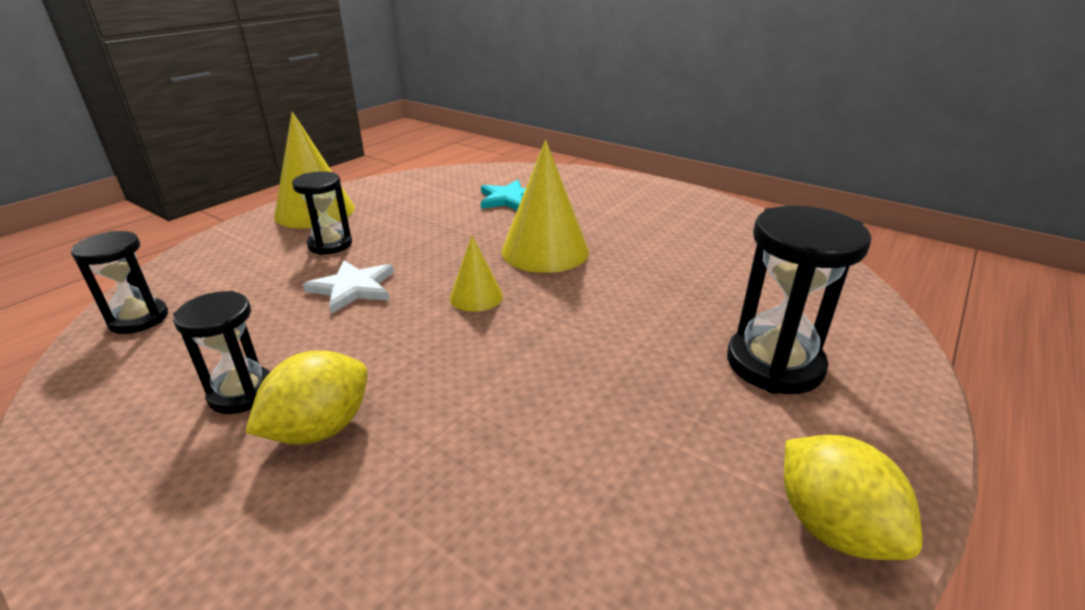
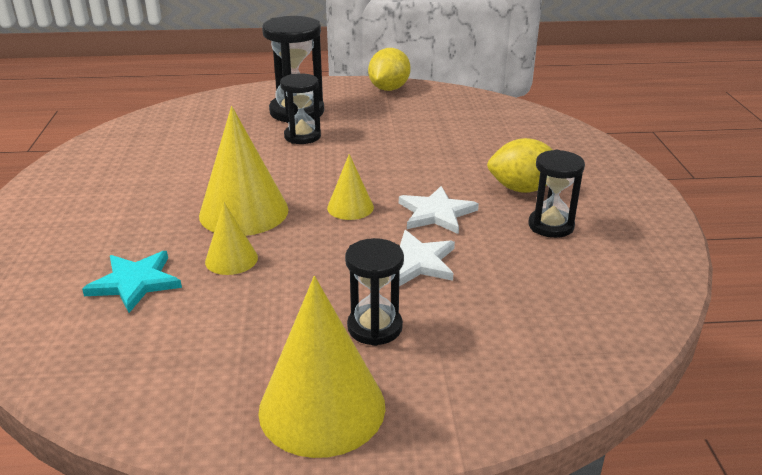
camera: 130 degrees left, 0 degrees up
(139, 319) = (602, 330): black hourglass -> black hourglass (302, 136)
(389, 335) = (436, 213): none -> white star
(485, 228) = (231, 259): none -> yellow cone

